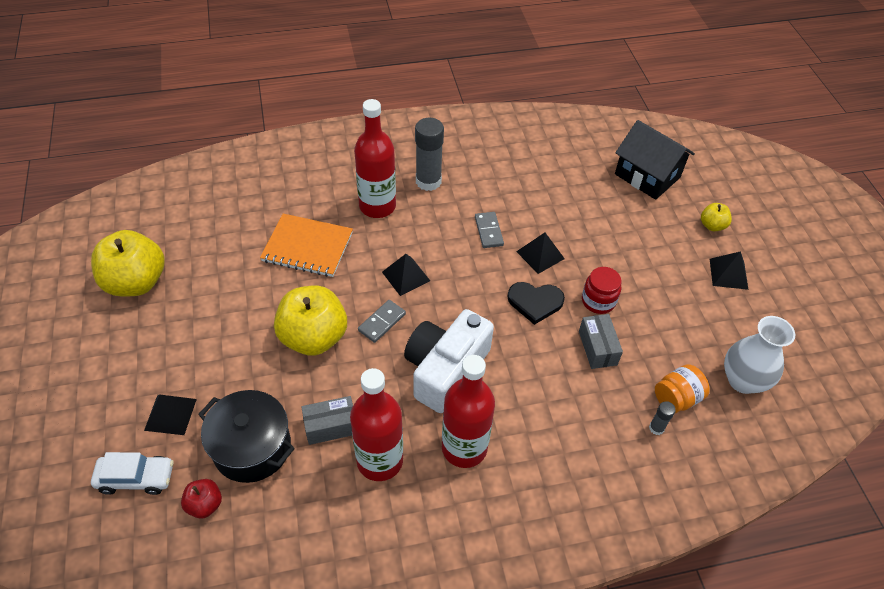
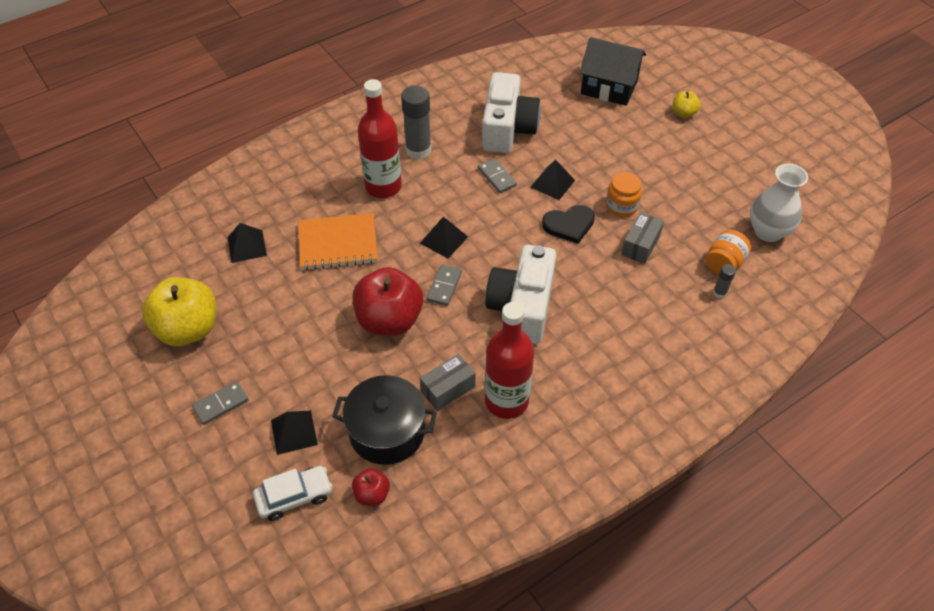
camera: 20 degrees left, 0 degrees up
(124, 363) = (221, 404): none -> grey domino
(314, 337) = (389, 320): yellow apple -> red apple
(464, 448) = (572, 364): red bottle -> none
(524, 186) = (507, 128): none -> white camera
(597, 348) = (640, 245): grey box -> grey box turned 60 degrees clockwise
(598, 301) = (621, 206): red jar -> orange jar
(728, 274) = (716, 149): black pyramid -> black pyramid (247, 246)

